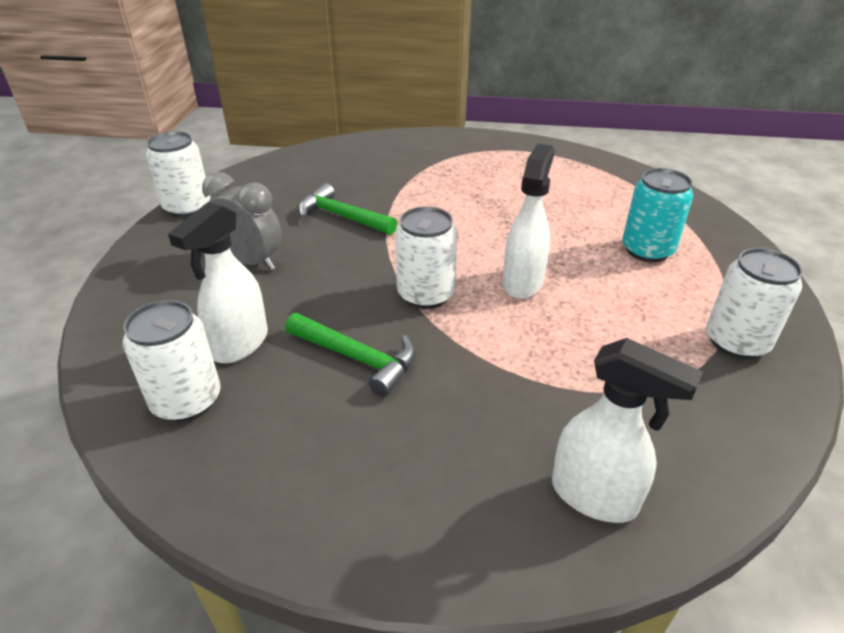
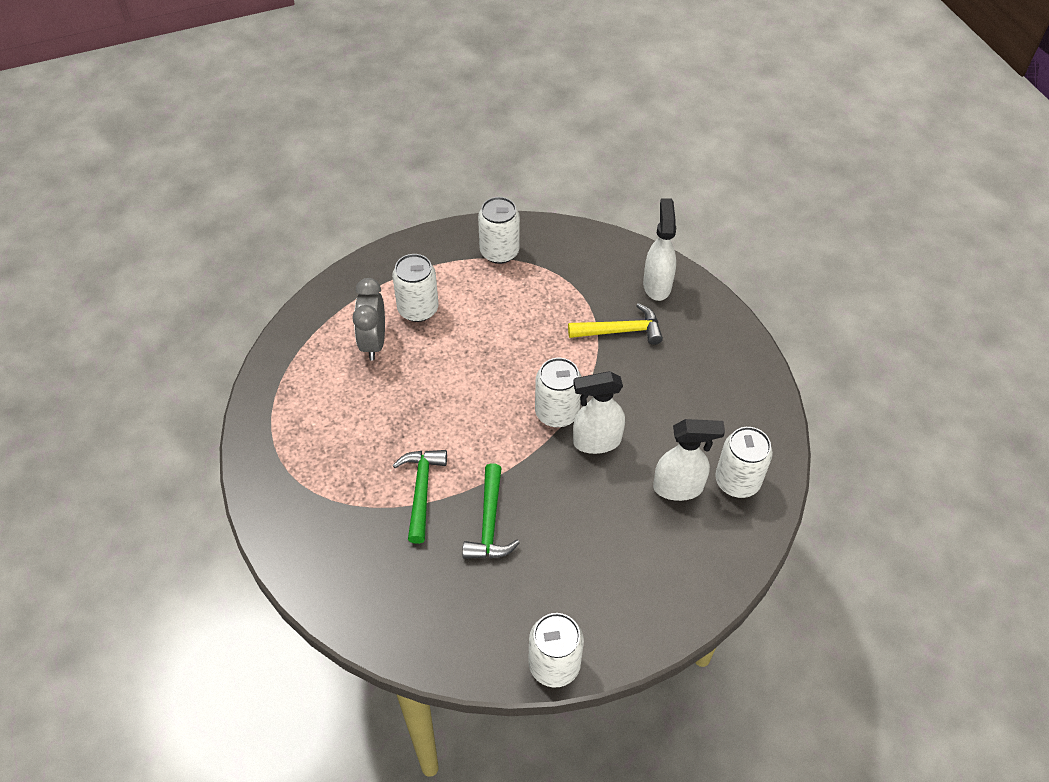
camera: 120 degrees left, 15 degrees up
(251, 262) = (595, 546): grey clock -> grey clock (373, 342)
(356, 358) = (642, 418): green hammer -> green hammer (421, 491)
(516, 402) = (620, 331): none -> yellow hammer
(523, 282) = (506, 365): white spray bottle -> white spray bottle (596, 441)
(647, 250) = (418, 309): turquoise can -> white can

